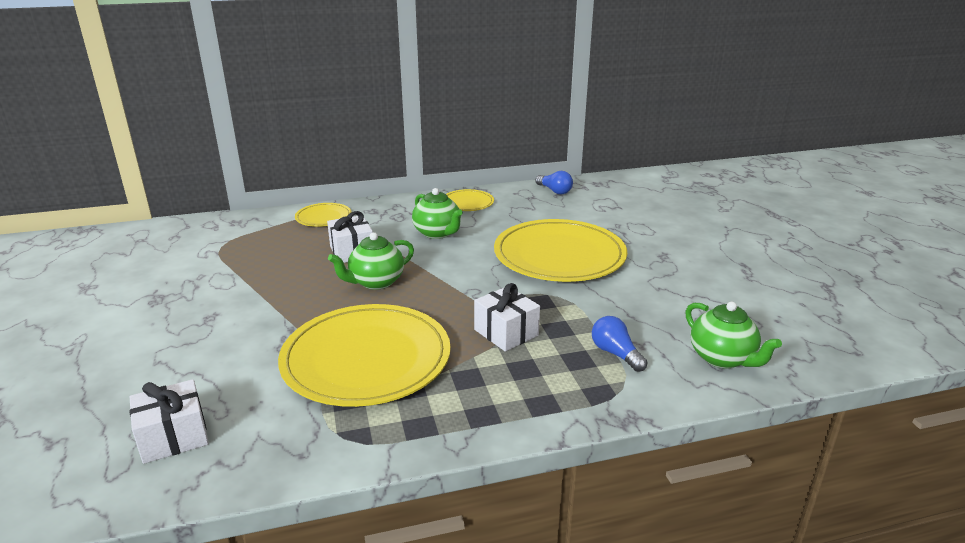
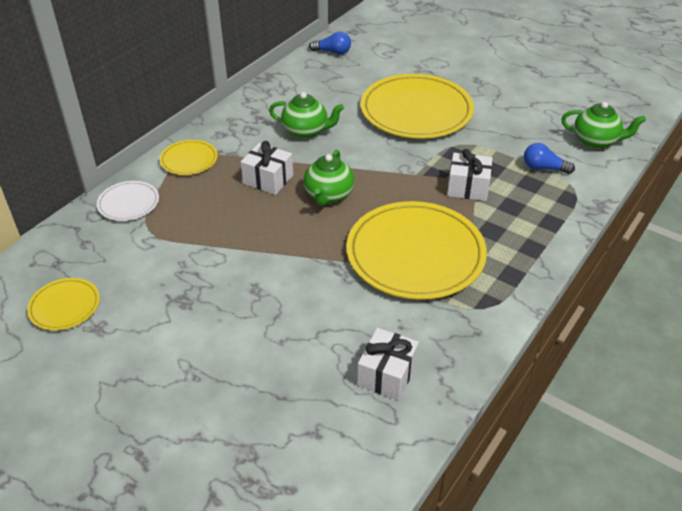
camera: 40 degrees left, 15 degrees up
(240, 226) = (128, 203): none -> white plate
(467, 203) = (284, 92): yellow plate -> yellow plate (64, 306)

